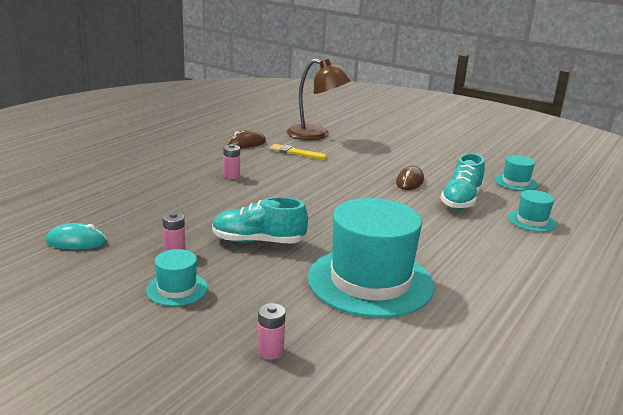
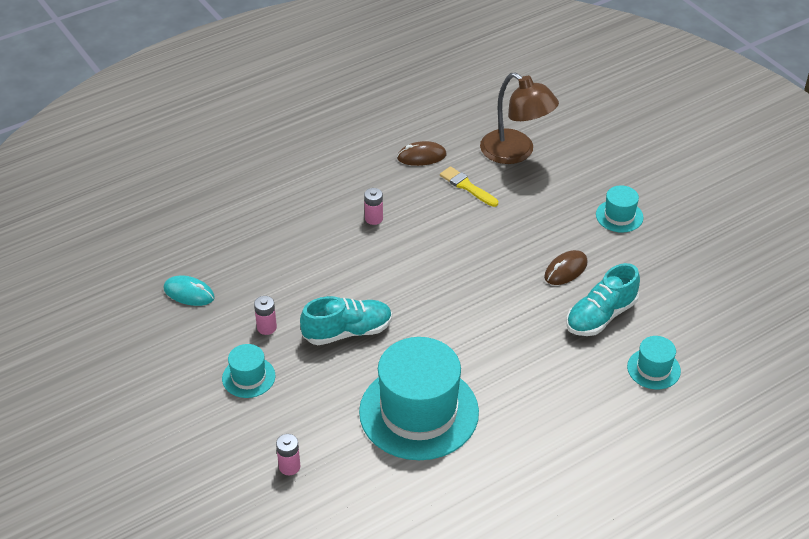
camera: 25 degrees right, 20 degrees up
(258, 241) = (347, 332): turquoise shoe -> turquoise shoe turned 135 degrees clockwise
(515, 182) = (695, 298): turquoise hat -> turquoise hat (619, 216)

